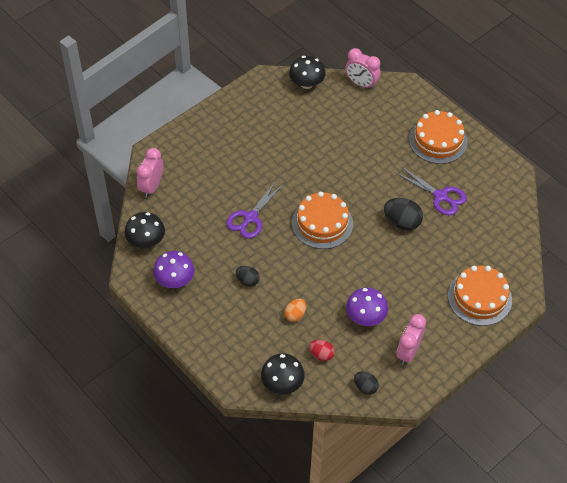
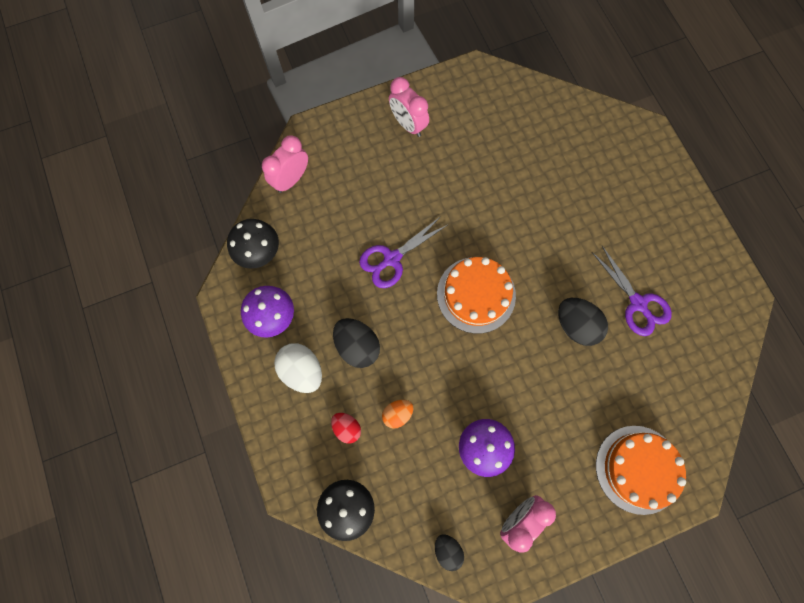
camera: 20 degrees right, 20 degrees up
(212, 308) = (302, 370): none -> white egg
(247, 281) = (357, 346): black egg -> black egg, size x1.64
(306, 83) = (525, 92): black mushroom -> none
(321, 355) = (409, 482): red egg -> red egg (347, 428)
(361, 84) = (592, 112): pink clock -> pink clock (408, 124)
(438, 140) = (661, 222): orange cake -> none

